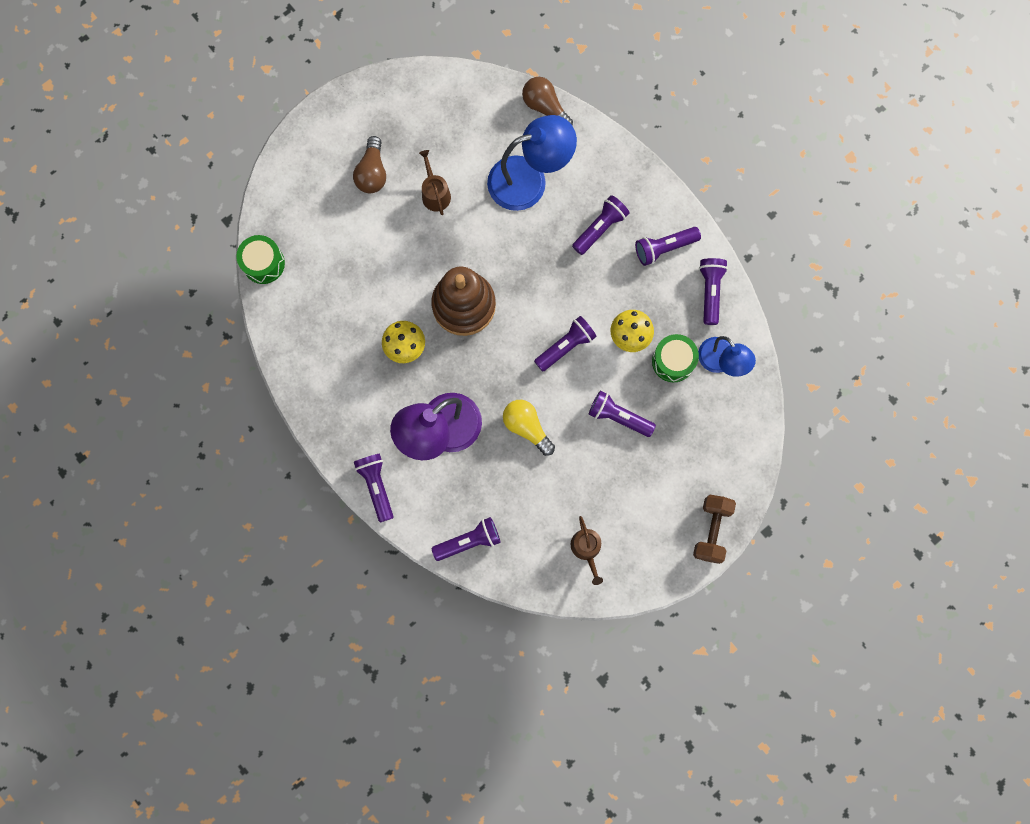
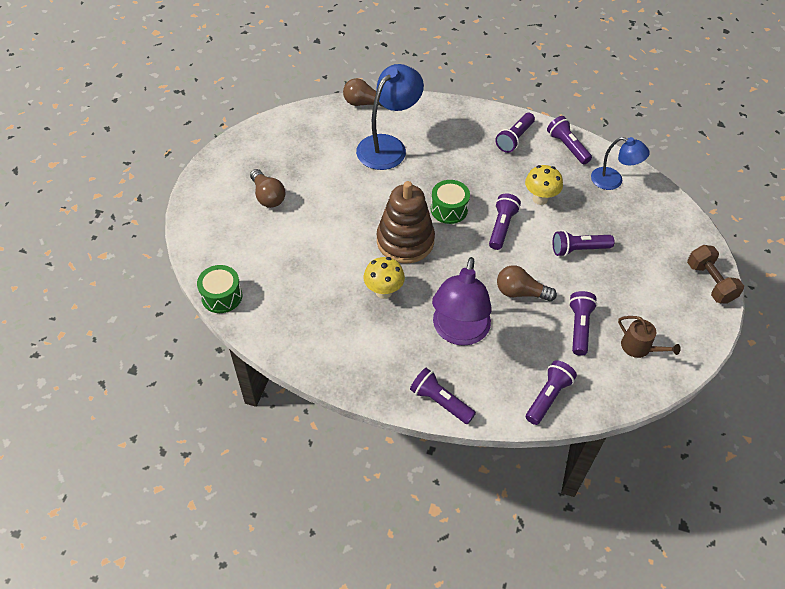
camera: 35 degrees left, 25 degrees down
(435, 193) = (326, 185): brown watering can -> none
(527, 427) = (520, 292): yellow light bulb -> brown light bulb
(600, 228) = (462, 149): purple flashlight -> purple flashlight (579, 327)
(673, 361) = (582, 197): green drum -> green drum (449, 209)

